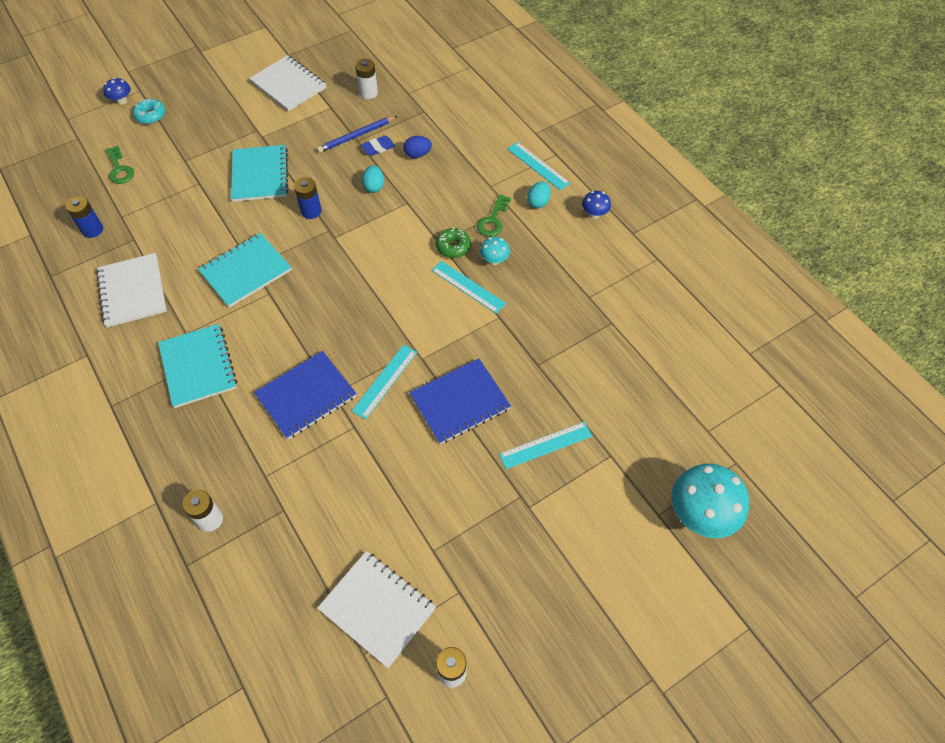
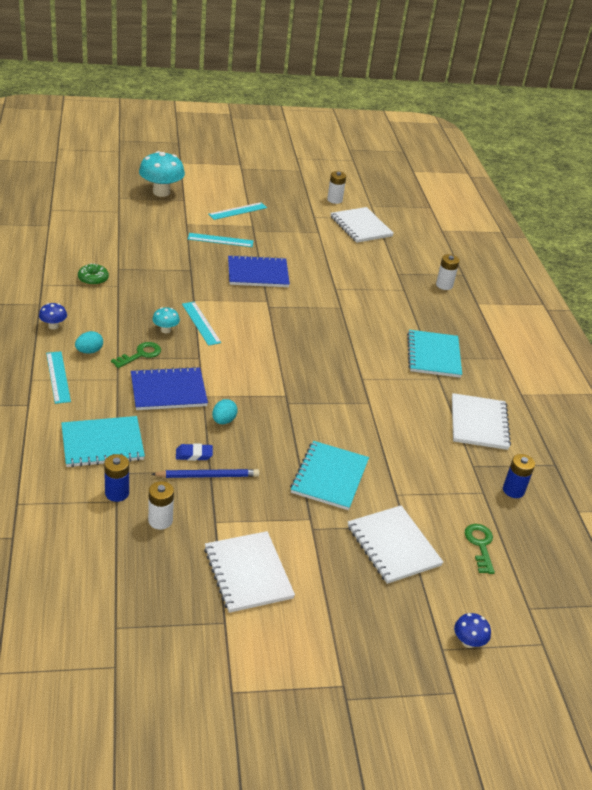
camera: 160 degrees left, 20 degrees down
(151, 116) = (434, 602): turquoise donut -> none
(190, 142) = (393, 546): none -> white notebook
(246, 271) = (375, 400): turquoise notebook -> turquoise notebook (102, 443)
(306, 396) = (360, 313): blue notebook -> blue notebook (168, 391)
(311, 211) = (295, 424): blue battery -> blue battery (117, 493)
(385, 381) = (301, 300): turquoise ruler -> turquoise ruler (238, 211)
(417, 154) = (160, 432): blue egg -> none
(453, 247) = (190, 350): green donut -> green donut (93, 279)

